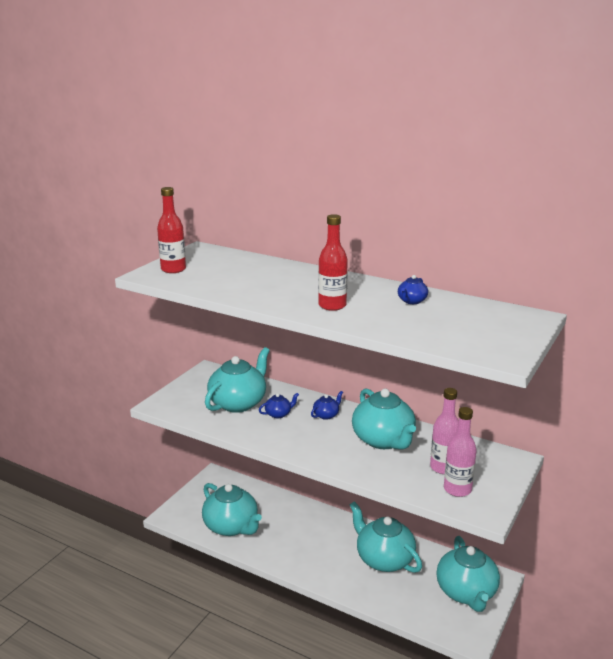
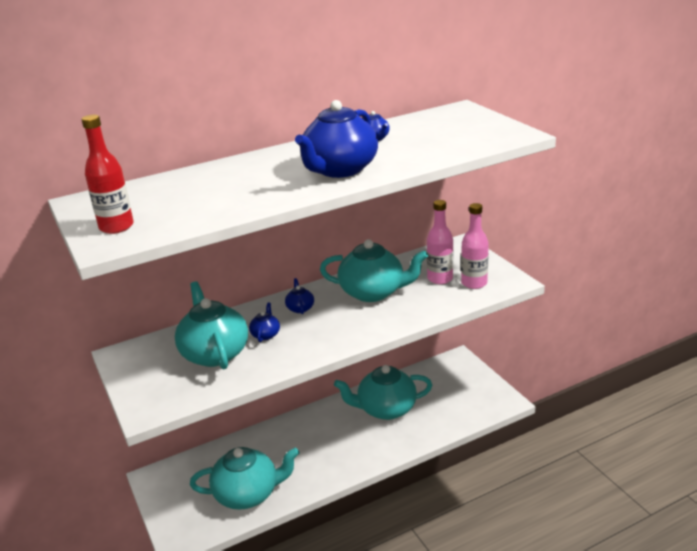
camera: 55 degrees left, 5 degrees up
(332, 305) = (339, 170): red bottle -> blue teapot
(466, 593) = (459, 381): turquoise teapot -> none

